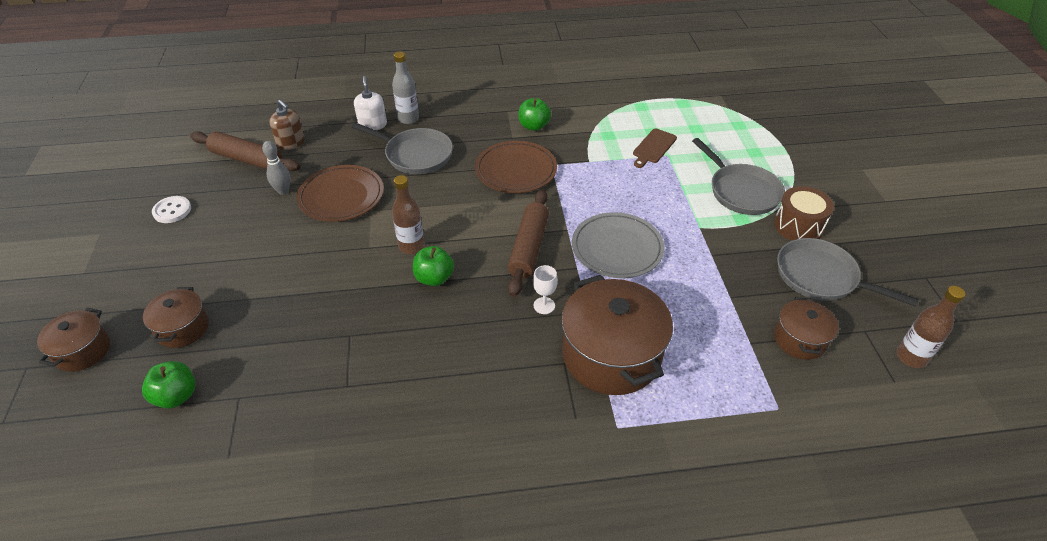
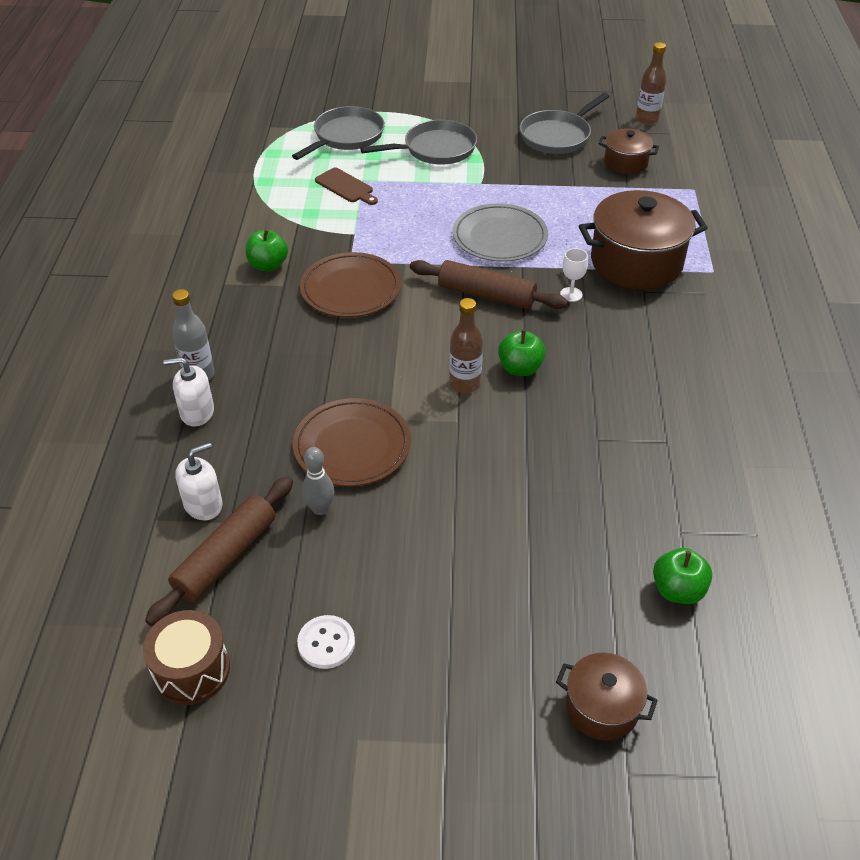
camera: 80 degrees left, 0 degrees up
(183, 328) = (572, 598): brown pot -> none
(291, 143) = (203, 504): brown soap dispenser -> white soap dispenser
(415, 155) = (287, 372): grey pan -> grey pan (346, 136)
(798, 226) = (492, 131): brown drum -> brown drum (191, 670)

